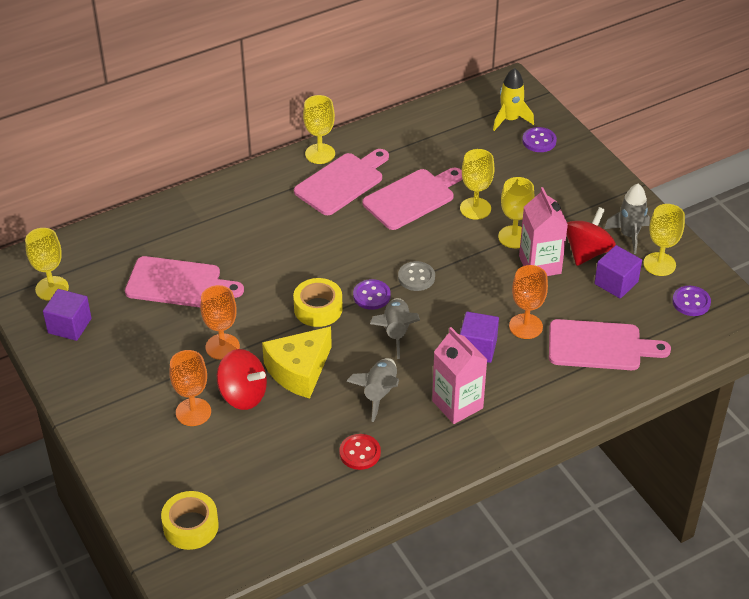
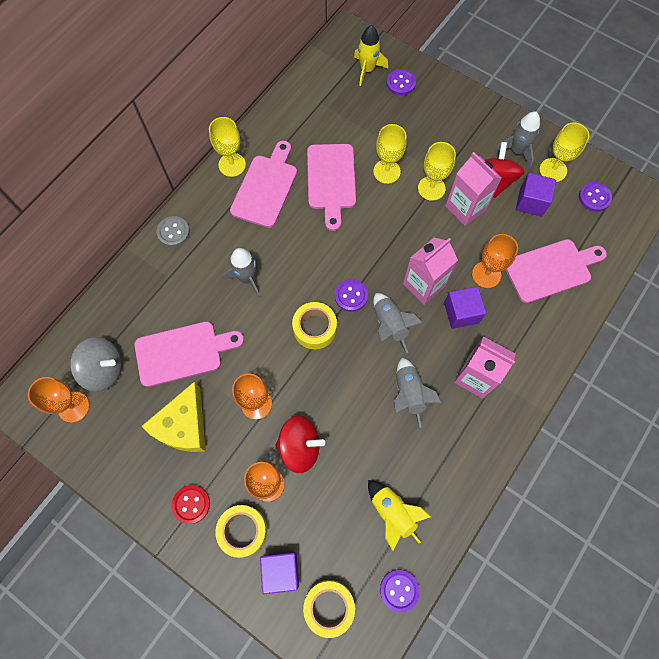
camera: 25 degrees left, 25 degrees up
(52, 288) = (73, 407): yellow goblet -> orange goblet
(69, 326) = (111, 441): purple cube -> purple cube (281, 571)
(97, 270) = (104, 369): none -> grey spinning top
(147, 438) = (243, 531): none -> yellow tape
(267, 541) = (399, 590): none -> purple button
(277, 247) = (247, 278): none -> grey rocket
(299, 371) = (333, 400): yellow cheese -> yellow cheese (184, 426)
(300, 479) = (392, 513): none -> yellow rocket
(360, 453) = (425, 462): red button -> red button (191, 504)
(412, 198) = (331, 181): pink cutting board -> pink cutting board turned 150 degrees clockwise
(416, 277) = (376, 261): grey button -> grey button (173, 232)
(453, 312) = (424, 285): none -> pink carton

